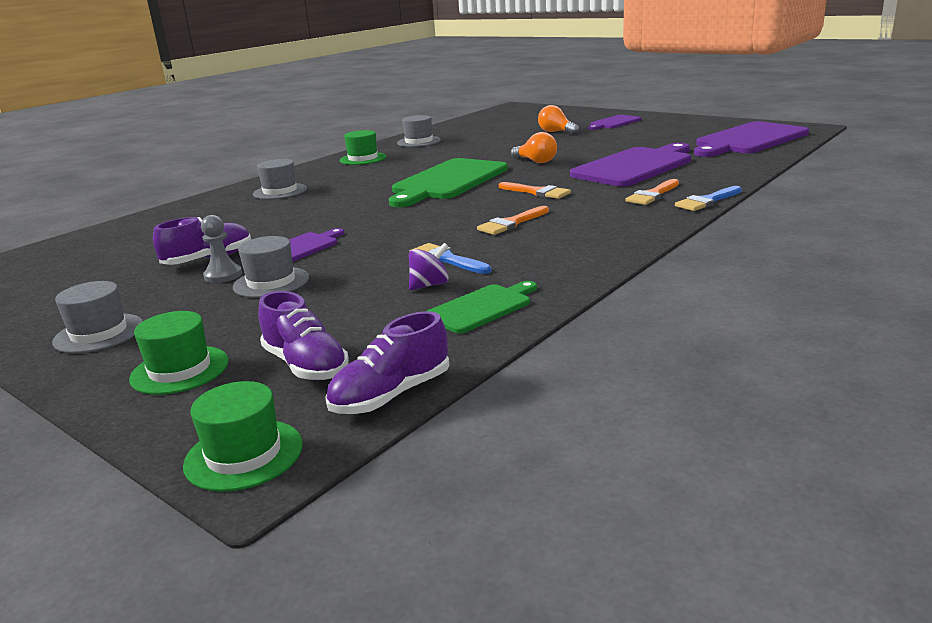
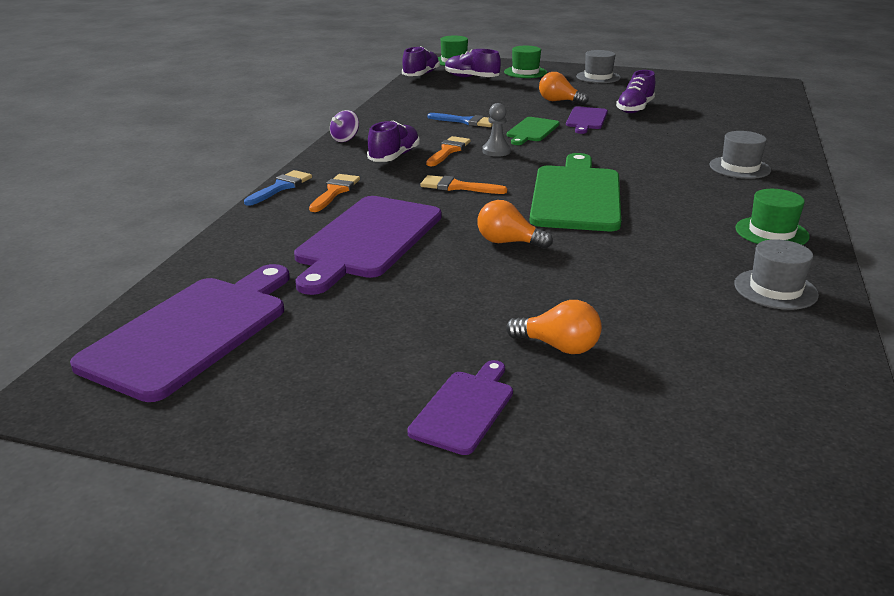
camera: 155 degrees right, 5 degrees up
(223, 275) = (599, 102): grey pawn -> grey pawn (496, 151)
(271, 282) = (559, 101): grey hat -> orange light bulb
(429, 285) = (457, 108): purple spinning top -> purple spinning top (345, 139)
(482, 307) = (414, 101): green cutting board -> green cutting board (532, 131)
(576, 221) = (394, 156): none -> purple shoe

